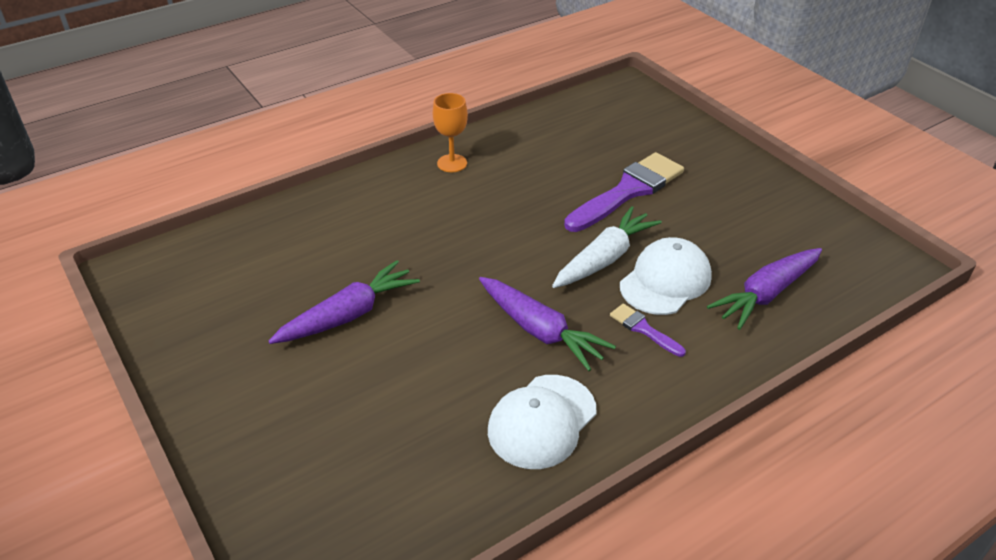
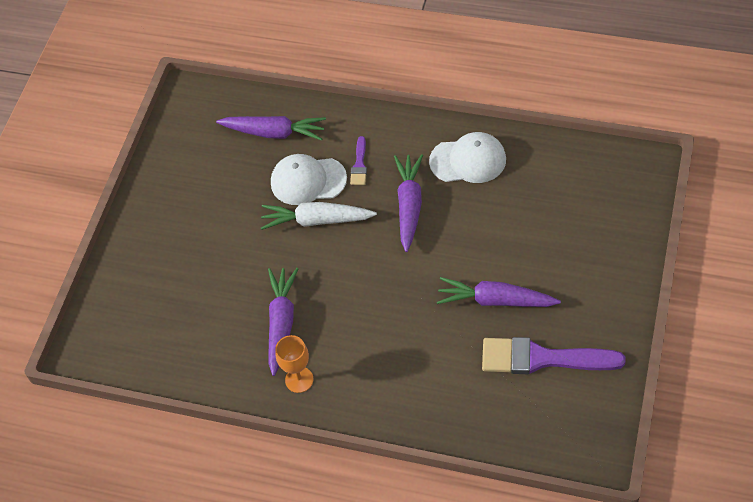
camera: 125 degrees left, 15 degrees up
(517, 181) = (281, 323): none -> purple carrot
(628, 191) = (232, 255): purple brush -> purple brush (542, 358)

